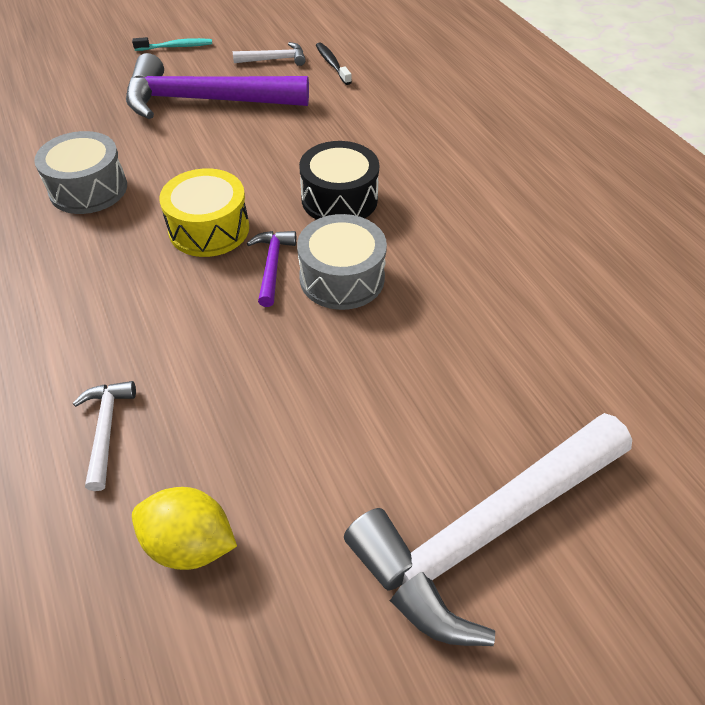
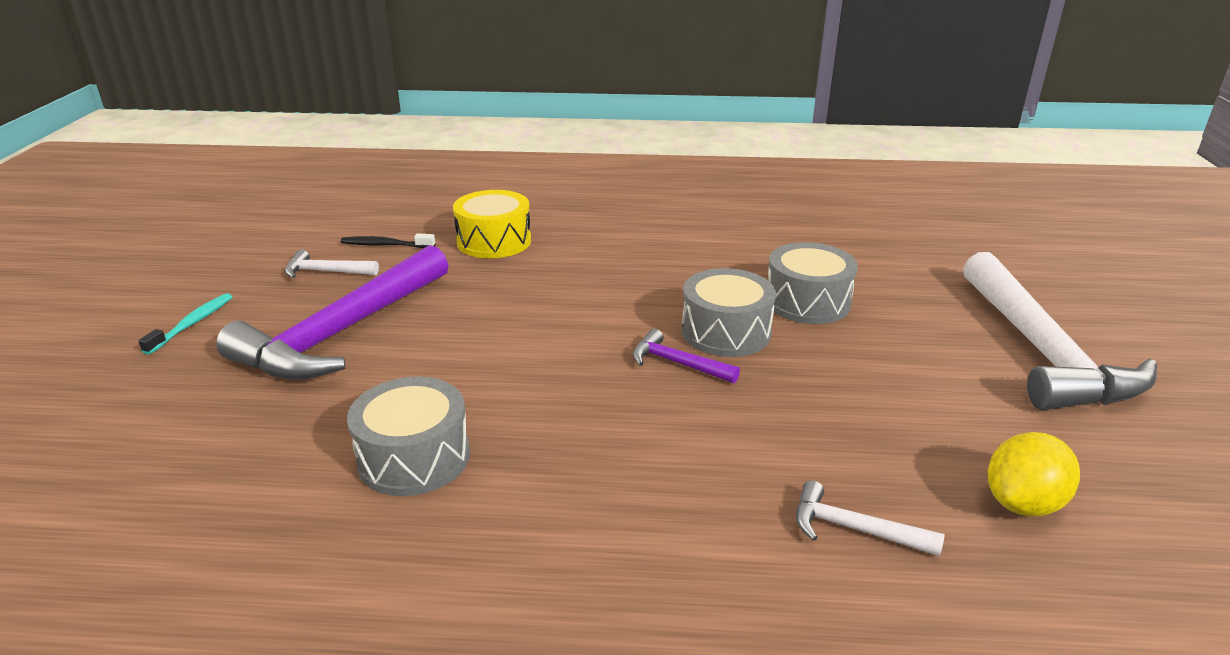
camera: 60 degrees left, 20 degrees down
(209, 229) = (584, 386): yellow drum -> yellow drum (494, 241)
(274, 59) = (326, 272): white hammer -> white hammer turned 105 degrees counterclockwise
(339, 199) = (612, 302): black drum -> none
(439, 315) = (807, 302): none -> grey drum

